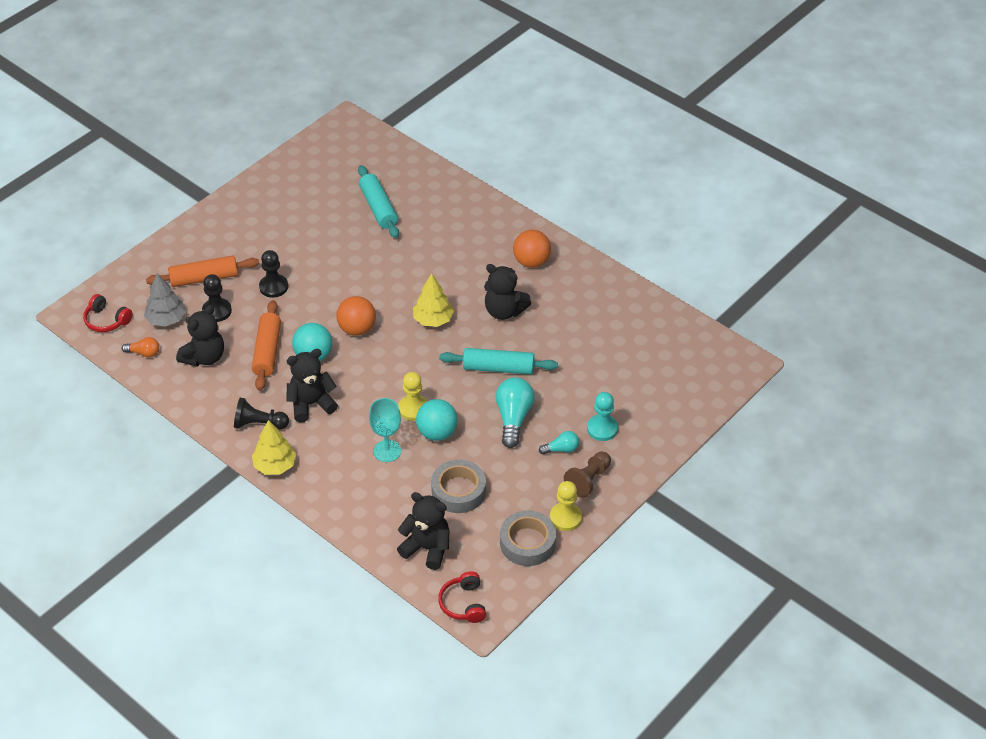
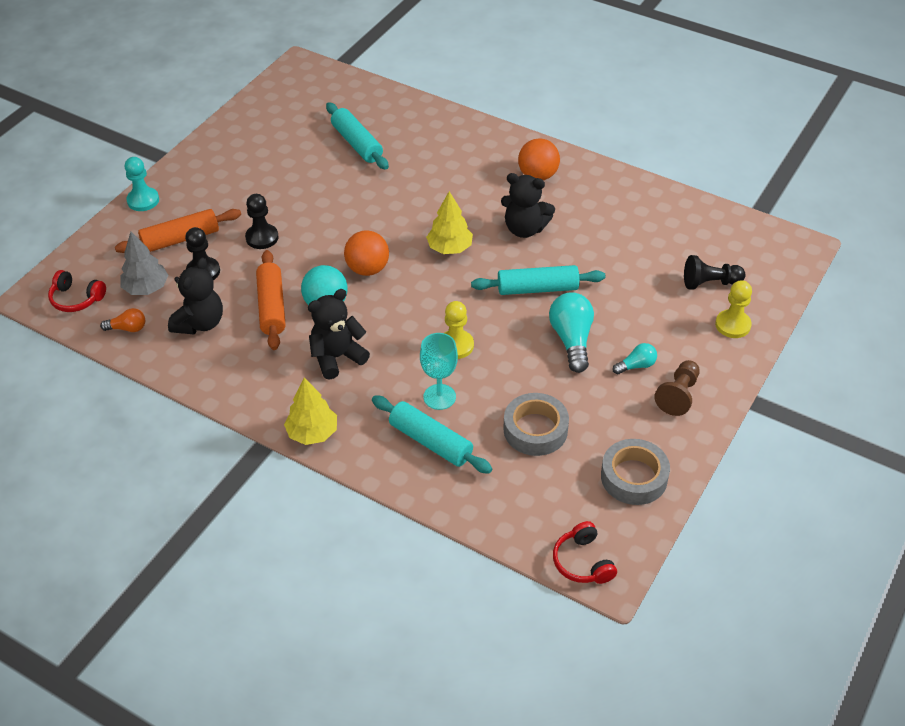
camera: 10 degrees left, 0 degrees up
(259, 424) = (282, 388): black pawn -> black pawn (710, 283)
(369, 487) = (431, 441): none -> turquoise rolling pin
(427, 548) = (519, 502): black teddy bear -> none
(437, 433) = (491, 368): turquoise ball -> none
(565, 518) = (667, 441): yellow pawn -> yellow pawn (732, 325)
(602, 429) = (673, 337): turquoise pawn -> turquoise pawn (143, 200)

